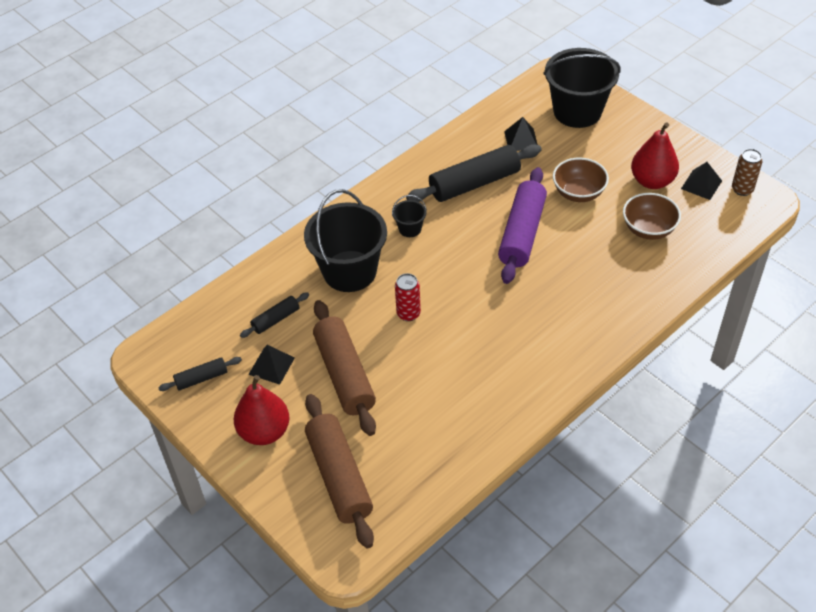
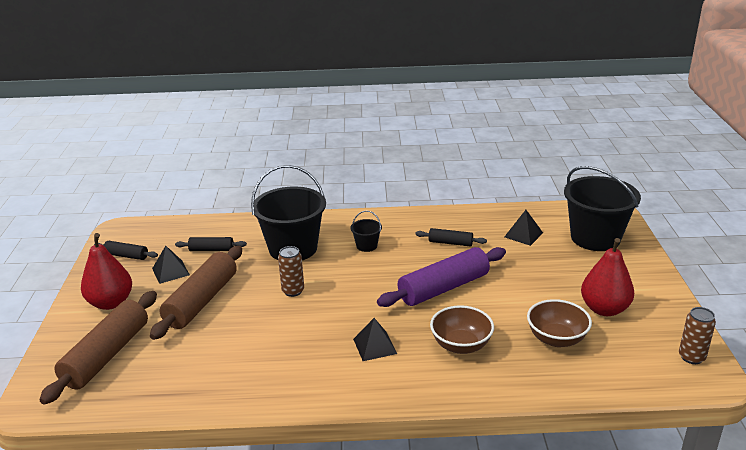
camera: 40 degrees right, 20 degrees down
(408, 313) = (293, 291): red can -> brown can
(474, 183) = (450, 243): black rolling pin -> black rolling pin, size x0.50
(578, 193) = (526, 286): brown bowl -> brown bowl (461, 345)
(701, 184) = (651, 334): black pyramid -> black pyramid (375, 346)

